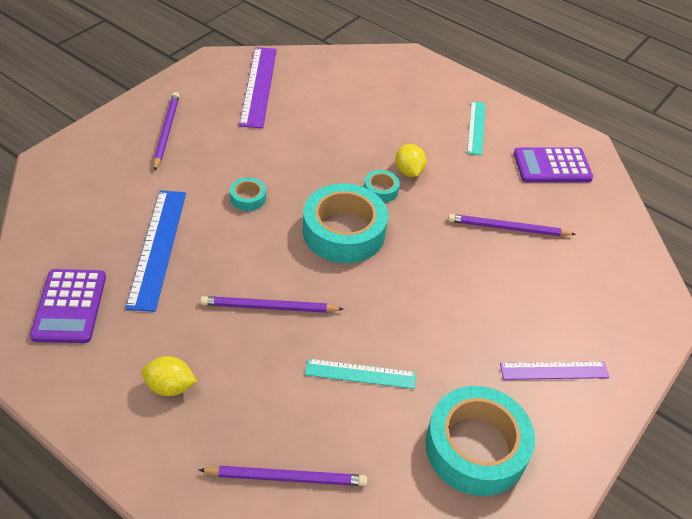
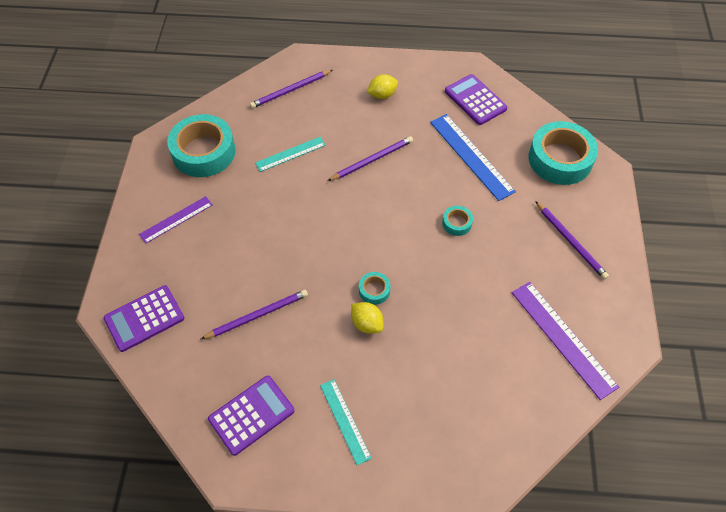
camera: 150 degrees right, 10 degrees up
(344, 232) = (371, 237): turquoise tape -> turquoise tape (560, 159)
(627, 284) = (144, 318): none -> purple calculator

